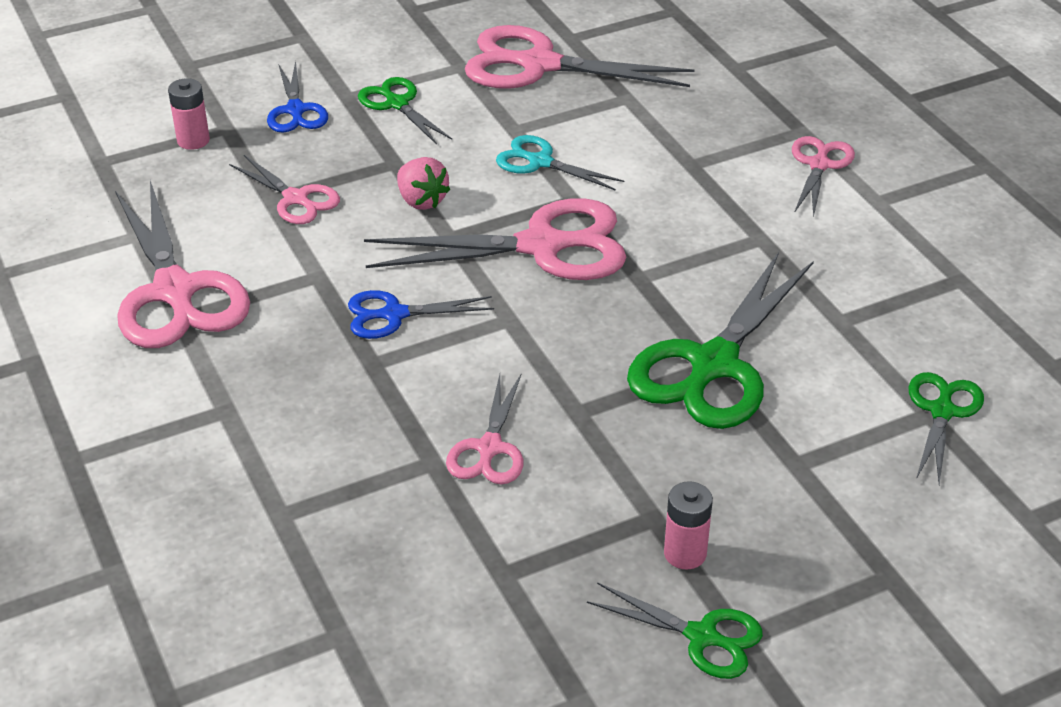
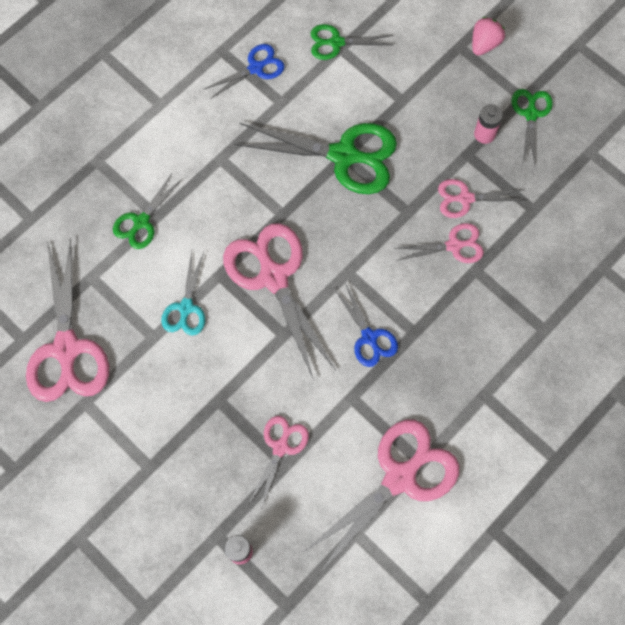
camera: 110 degrees left, 30 degrees up
(296, 110) = (179, 496): blue scissors -> blue scissors (256, 68)
(396, 104) = (148, 428): green scissors -> green scissors (141, 222)
(421, 200) = (254, 366): pink strawberry -> pink strawberry (484, 44)
(819, 165) = (132, 143): pink scissors -> pink scissors (465, 198)

